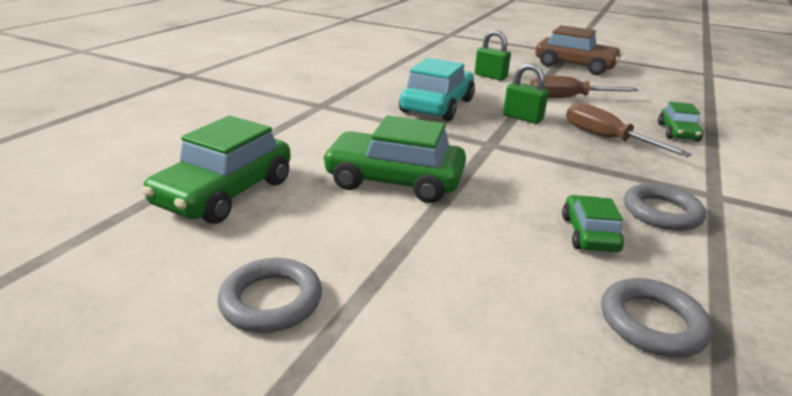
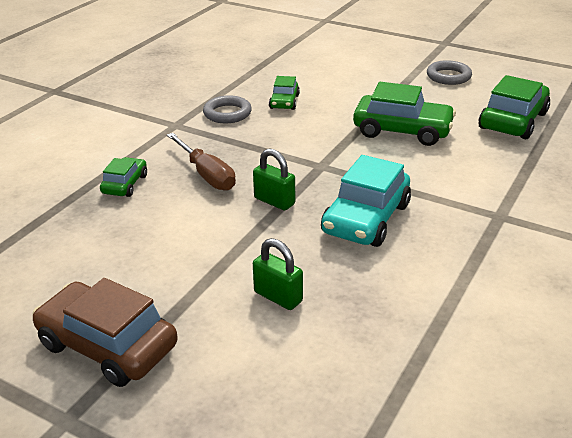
camera: 175 degrees left, 5 degrees up
(568, 98) = (196, 241): brown screwdriver -> none
(652, 323) = (282, 71): grey ring -> none

